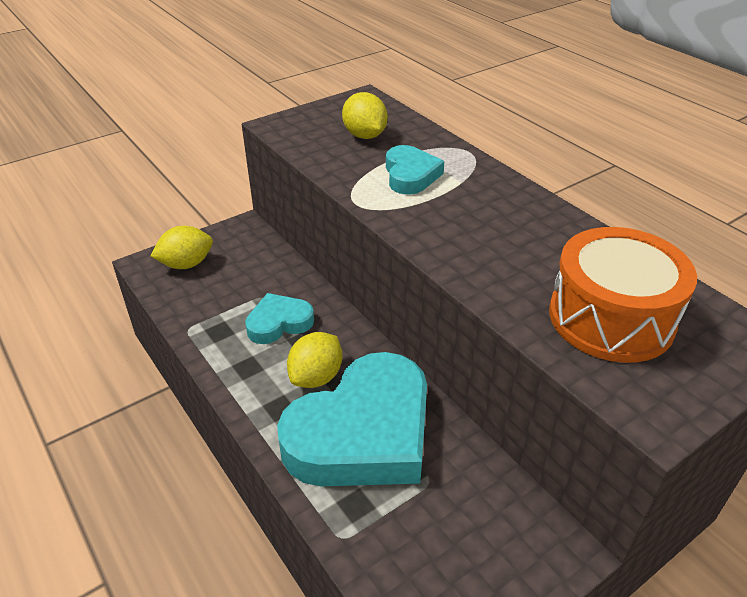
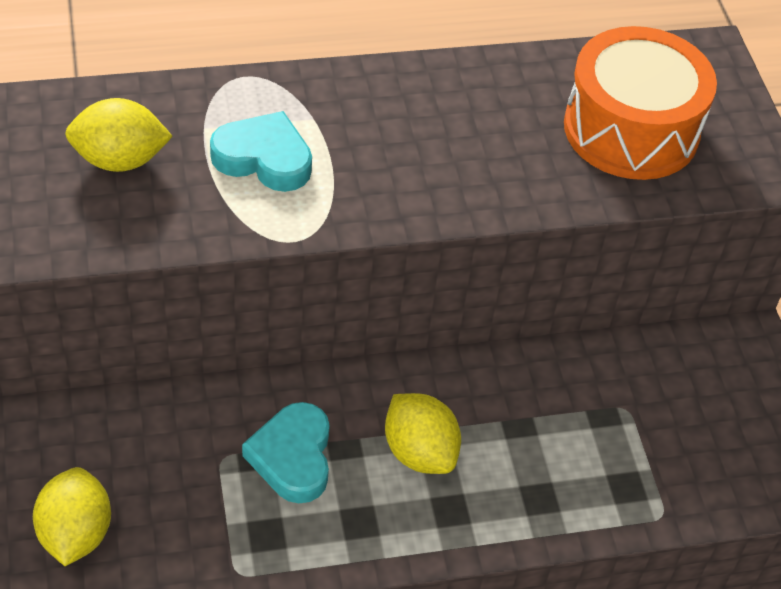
camera: 70 degrees left, 10 degrees up
(363, 433) = (533, 440): turquoise heart -> none

